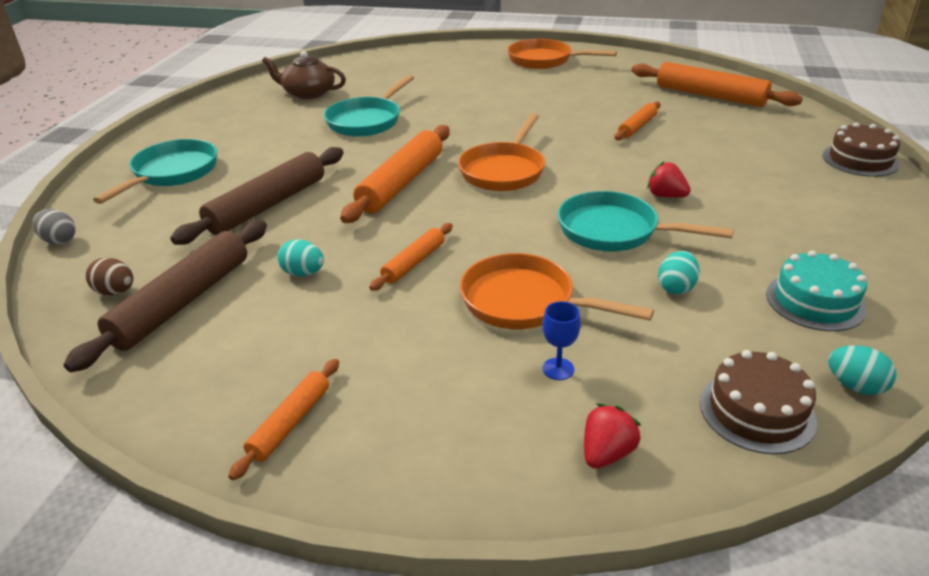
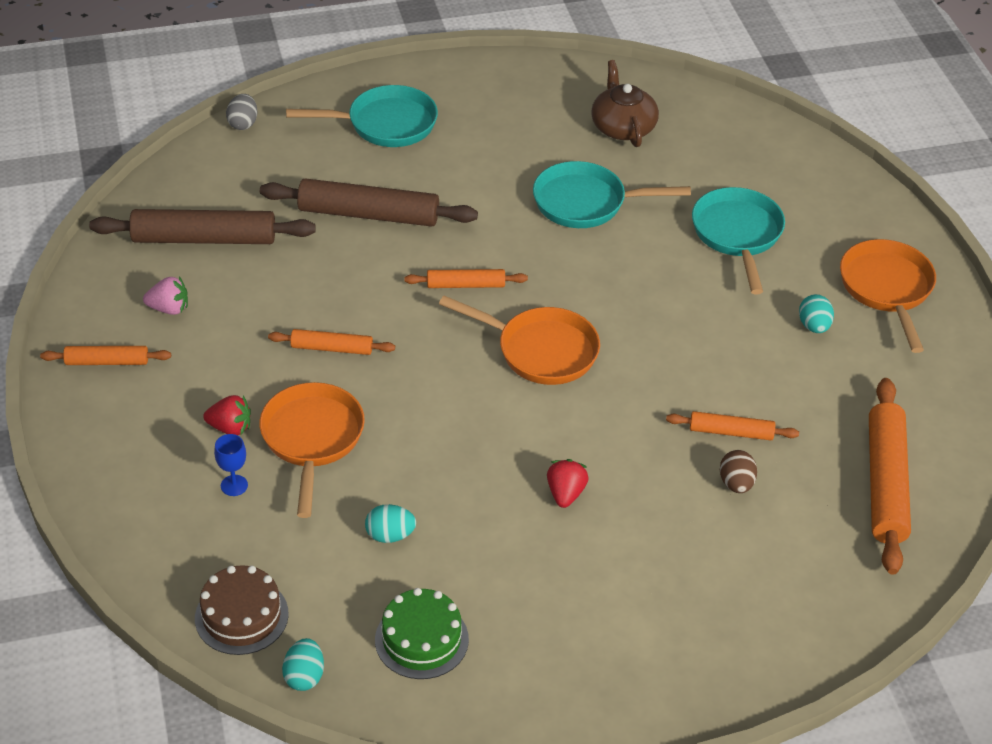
camera: 60 degrees right, 10 degrees up
(116, 292) = (196, 196): brown egg -> brown egg (736, 484)
(256, 351) = (169, 309): none -> pink strawberry
(303, 273) = (278, 287): turquoise egg -> turquoise egg (814, 326)
(401, 183) = (465, 285): orange rolling pin -> orange rolling pin, size x0.54
(504, 170) = (541, 351): orange pan -> orange pan turned 150 degrees counterclockwise
(606, 453) = (154, 537): red strawberry -> red strawberry (230, 428)
(614, 231) = (466, 469): turquoise pan -> turquoise pan (738, 235)
(815, 301) = (421, 639): turquoise cake -> green cake
(860, 160) = (776, 658): brown cake -> none

